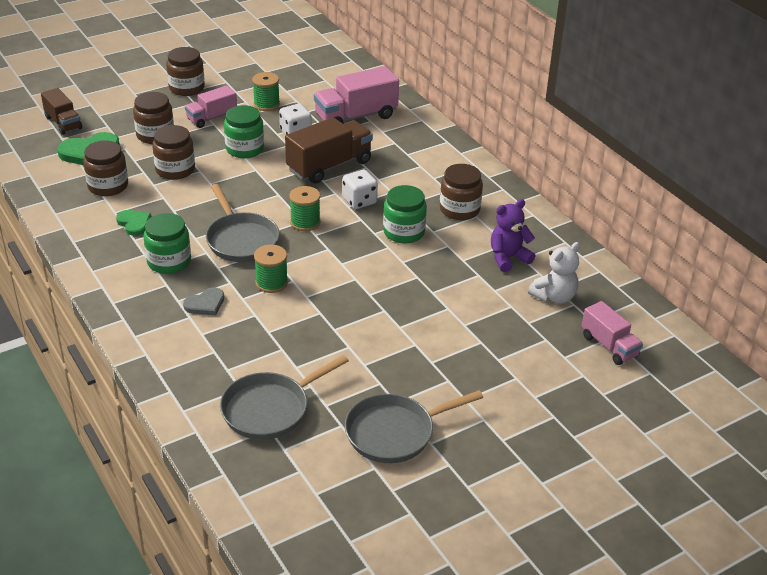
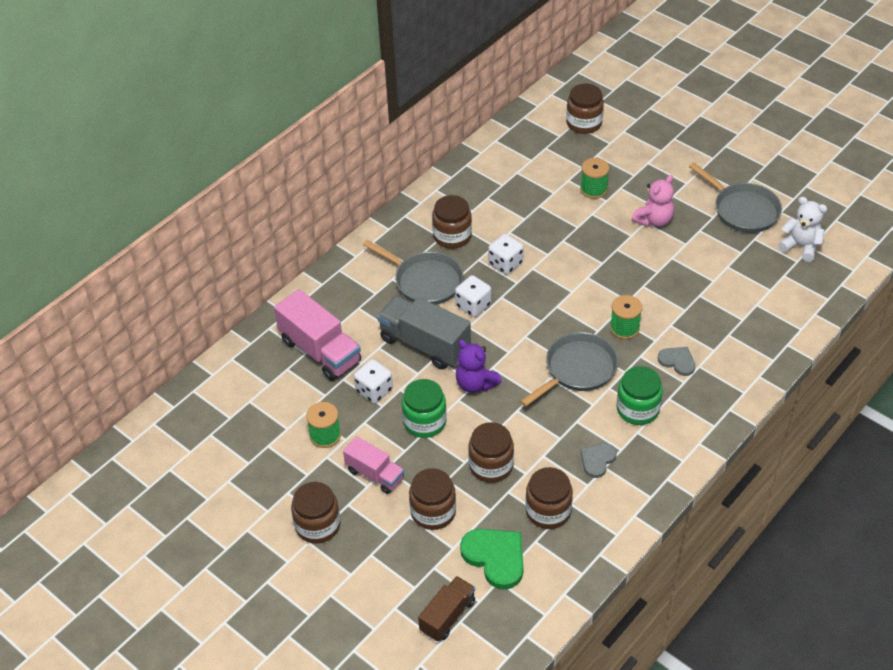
camera: 105 degrees left, 10 degrees up
(134, 223) = (597, 460): green heart -> grey heart
(270, 409) = (765, 280): grey pan -> grey pan (424, 281)
(305, 222) = (526, 333): green spool -> green spool (593, 189)
(329, 166) = (425, 344): brown truck -> grey truck
(404, 232) = (505, 263): green jar -> white dice
(414, 351) = (653, 220): none -> pink teddy bear
(508, 258) = (507, 193): purple teddy bear -> purple teddy bear (475, 384)
(554, 297) = (543, 159): white teddy bear -> white teddy bear (801, 246)
(609, 346) = (584, 123): pink truck -> brown jar

